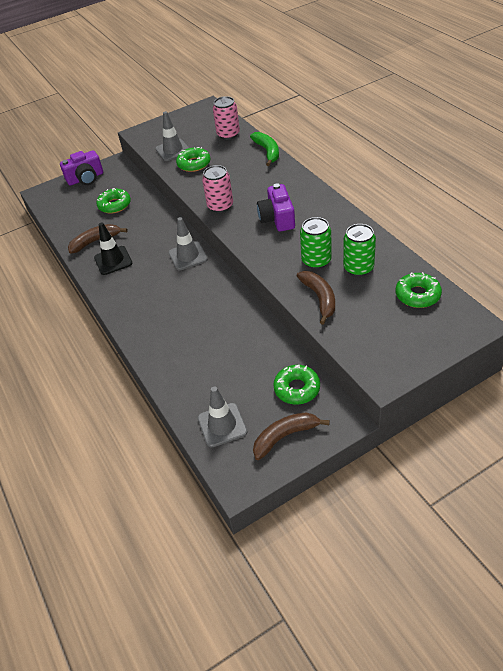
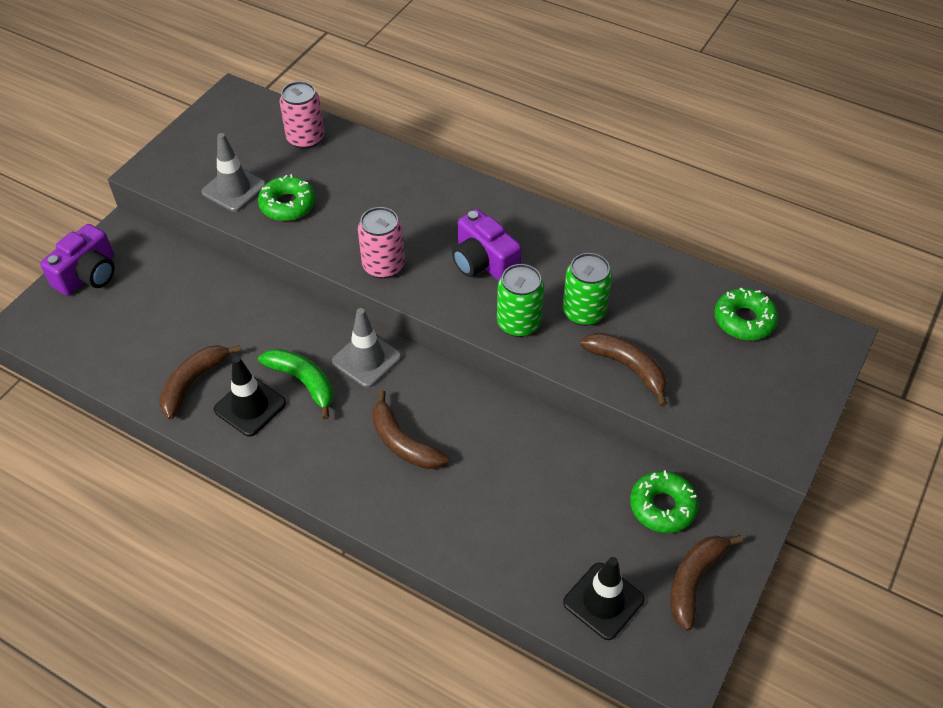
camera: 35 degrees left, 5 degrees up
(114, 205) = (178, 309): green donut -> none
(175, 303) = (403, 442): none -> brown banana
(222, 425) = (603, 601): grey traffic cone -> black traffic cone
(267, 152) = (390, 154): green banana -> green banana (303, 382)
(358, 268) = (646, 305): green can -> green can (518, 323)

